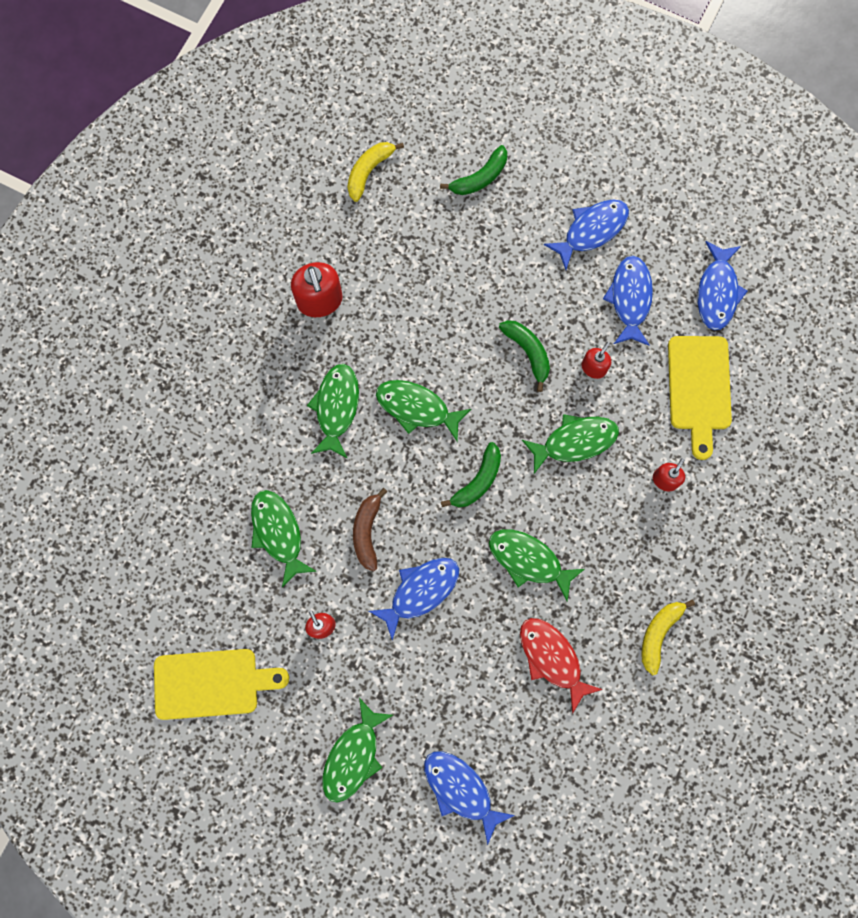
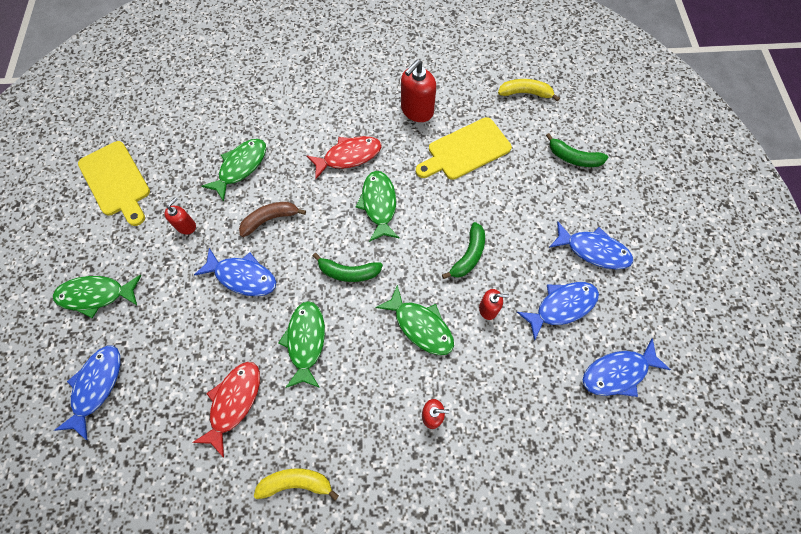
camera: 60 degrees right, 10 degrees down
(336, 407) = (349, 156): green fish -> red fish
(699, 388) = (527, 402): yellow cutting board -> yellow cutting board (465, 150)

